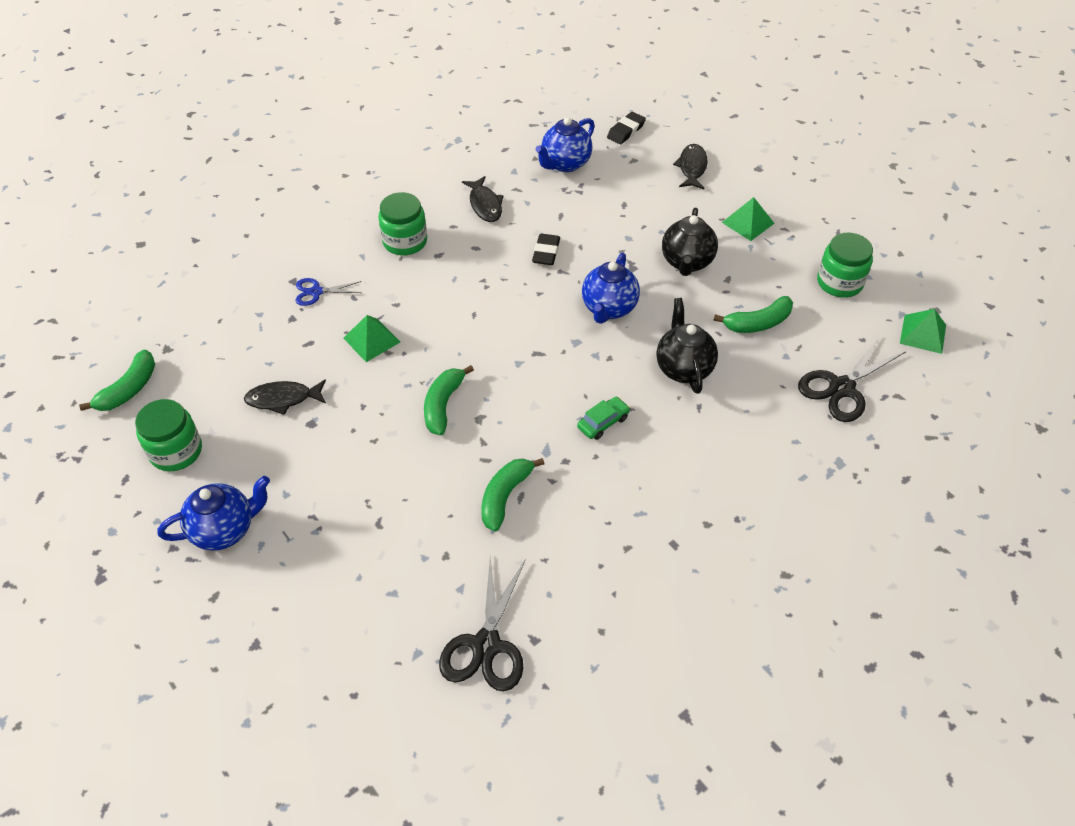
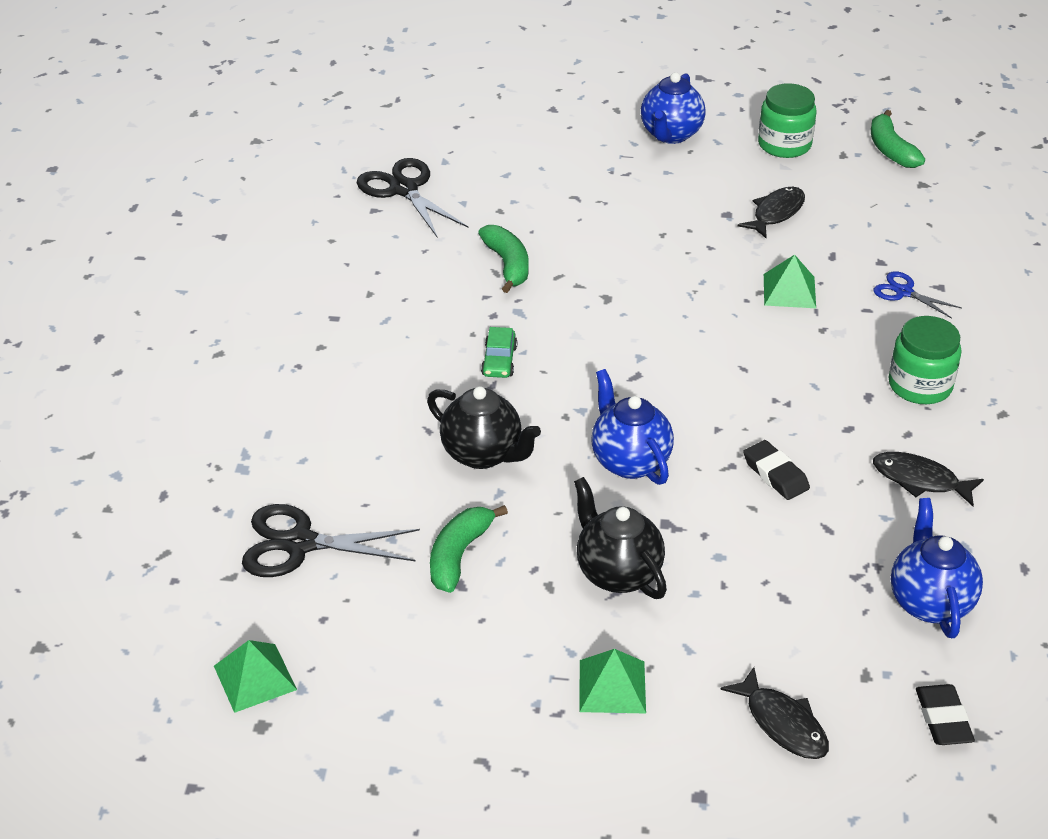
camera: 135 degrees right, 10 degrees down
(316, 292) = (904, 292): blue scissors -> blue scissors turned 90 degrees counterclockwise
(443, 405) = (650, 287): green banana -> none
(839, 282) = (414, 679): green jar -> none
(842, 388) = (300, 544): black scissors -> black scissors turned 90 degrees counterclockwise

